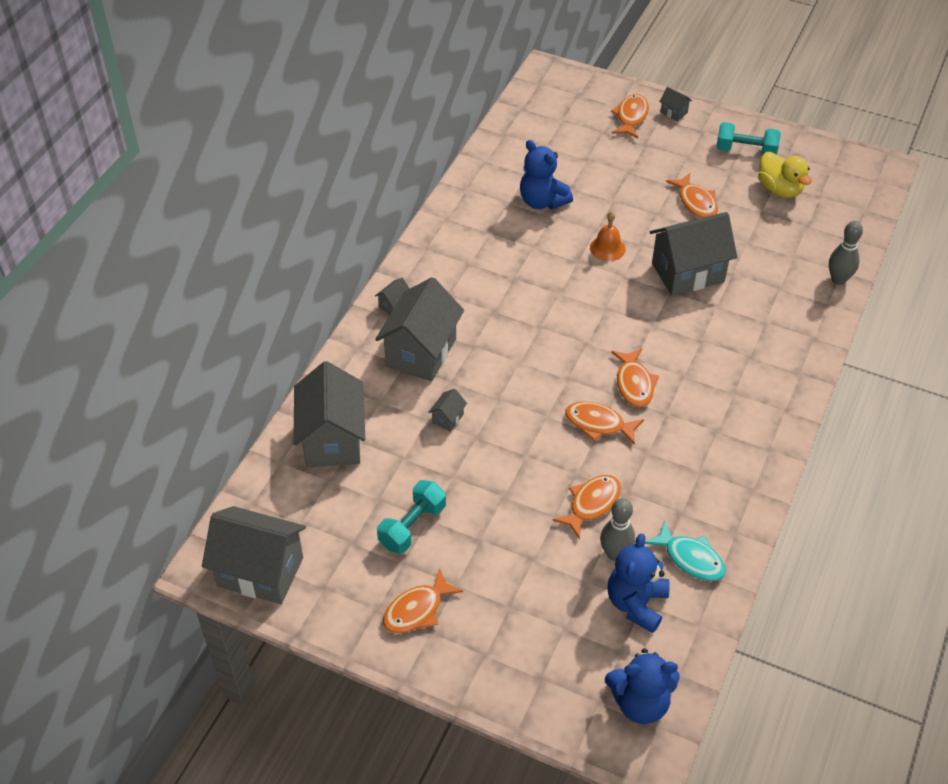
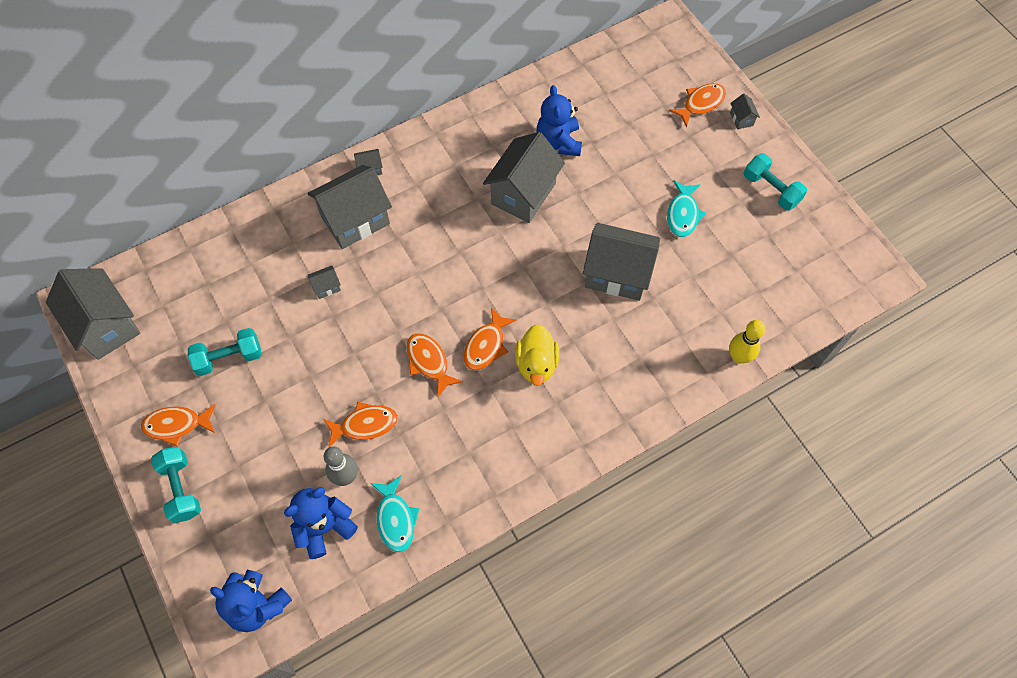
camera: 35 degrees right, 15 degrees up
(332, 439) = (235, 253): grey house -> grey house (523, 194)
(474, 658) = (181, 489): none -> turquoise dumbbell
(607, 248) = (572, 214): orange bell -> none
(696, 202) = (683, 214): orange fish -> turquoise fish
(779, 189) = (766, 243): yellow duck -> yellow duck (536, 364)
(838, 279) = (738, 357): grey bowling pin -> yellow bowling pin

